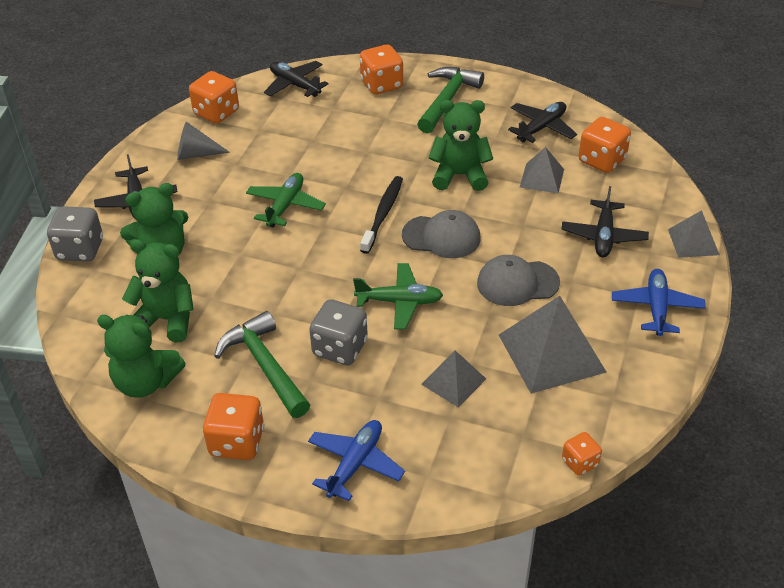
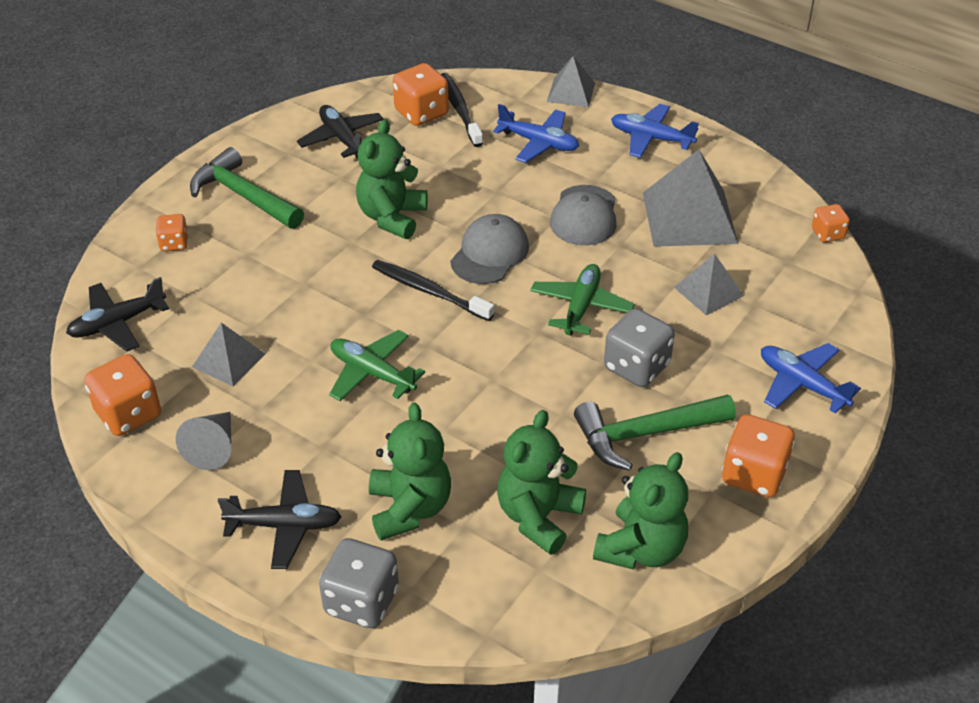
camera: 75 degrees left, 0 degrees up
(381, 85) = (174, 243): orange dice -> orange dice, size x0.58
(541, 178) = (428, 160): grey pyramid -> grey pyramid (228, 360)
(603, 236) = (538, 143): black plane -> blue plane
(620, 180) = (460, 110): none -> black toothbrush

